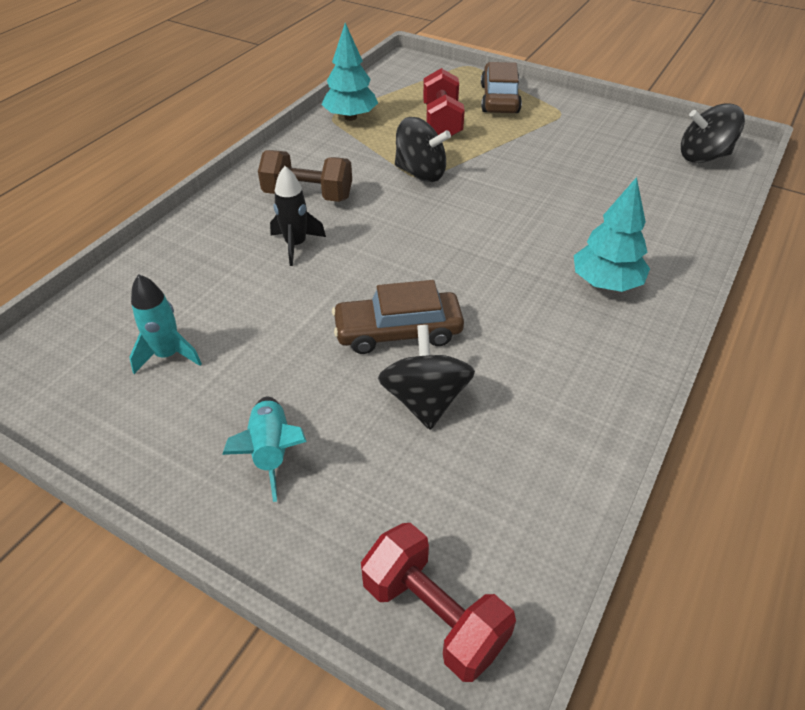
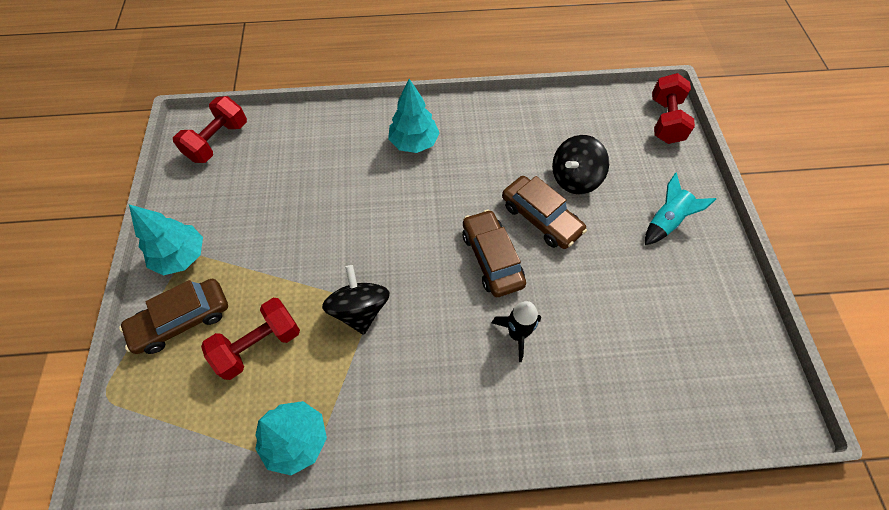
camera: 125 degrees left, 15 degrees up
(168, 355) = (671, 326): turquoise rocket -> none
(308, 195) = (452, 375): brown dumbbell -> none
(388, 268) = (492, 258): none -> brown car
(564, 110) = (181, 256): none -> turquoise tree
(703, 156) = (218, 141): black spinning top -> red dumbbell

